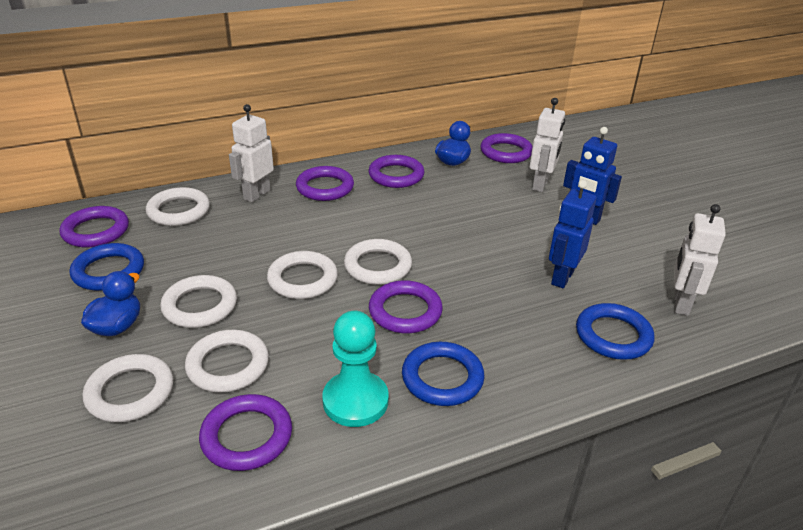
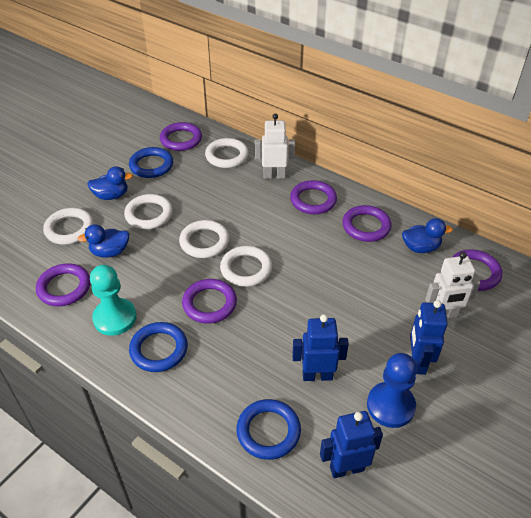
camera: 60 degrees right, 10 degrees up
(228, 365) = (110, 252): white ring -> blue duck
(623, 251) = (390, 406): none -> blue pawn
(680, 303) = (346, 468): white robot -> blue robot

